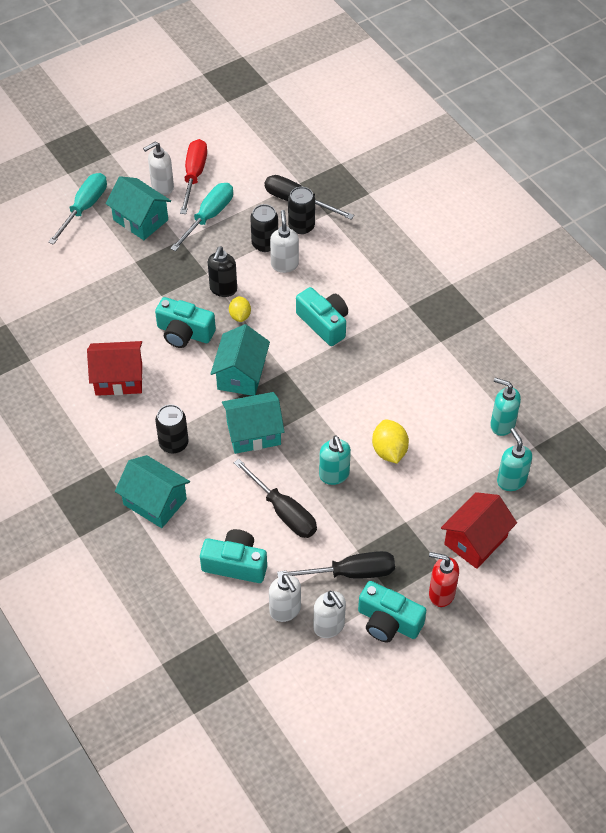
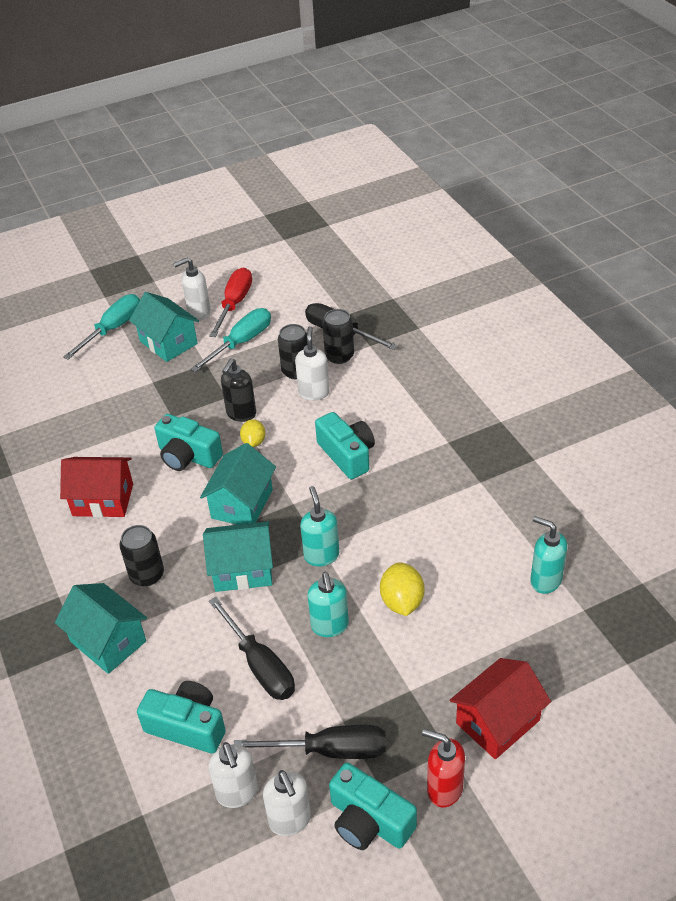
camera: 10 degrees right, 10 degrees down
(511, 480) = (551, 649): turquoise soap dispenser -> turquoise soap dispenser (321, 555)

